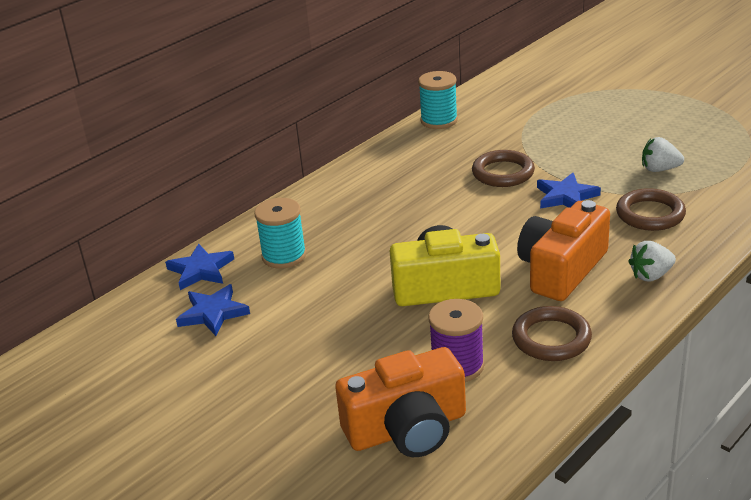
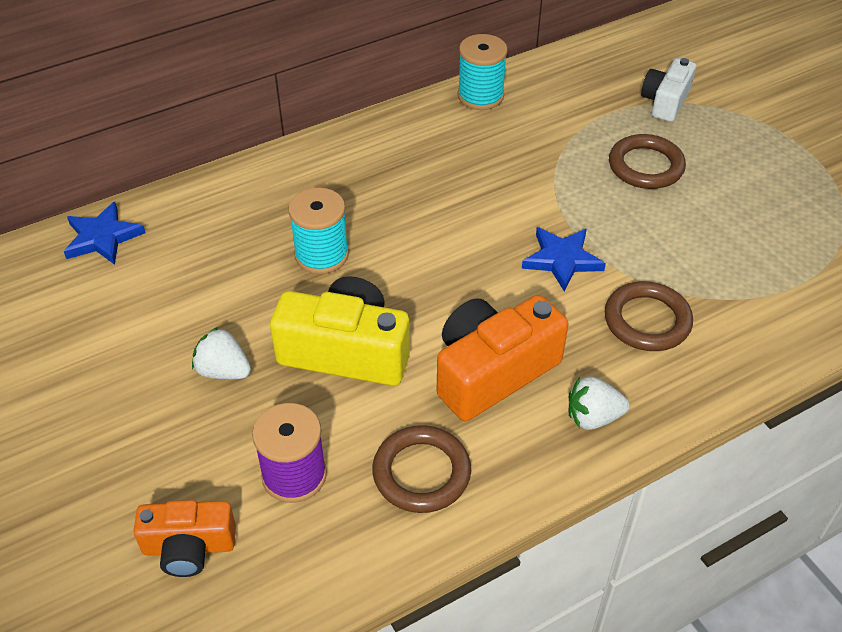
camera: 15 degrees right, 15 degrees up
(213, 313) = (81, 304): blue star -> none
(284, 256) = (199, 246): turquoise spool -> turquoise spool (321, 255)
(407, 429) = (189, 547): orange camera -> orange camera, size x0.62
(503, 173) = (509, 200): brown ring -> brown ring (645, 166)
(576, 94) = (665, 101): none -> white camera
(659, 169) = (699, 253): white strawberry -> white strawberry (223, 371)

